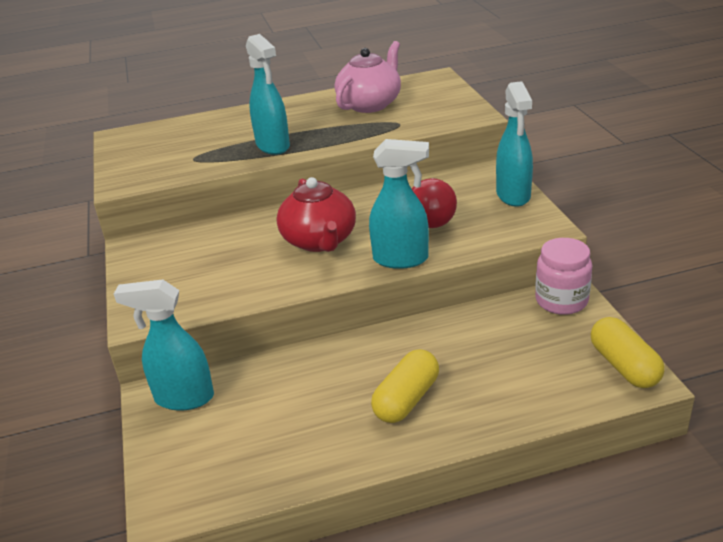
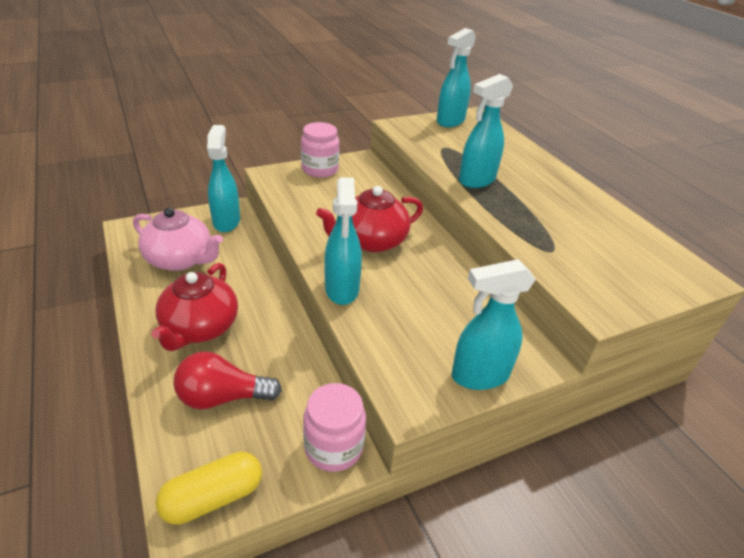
camera: 75 degrees right, 5 degrees up
(128, 152) = (450, 121): none -> turquoise spray bottle
(145, 277) = (320, 169): none -> pink jar
(370, 104) = (593, 230): pink teapot -> pink teapot (180, 259)
(406, 399) = (200, 328): yellow capsule -> red teapot
(432, 217) = (420, 309): red light bulb -> red light bulb (222, 397)

